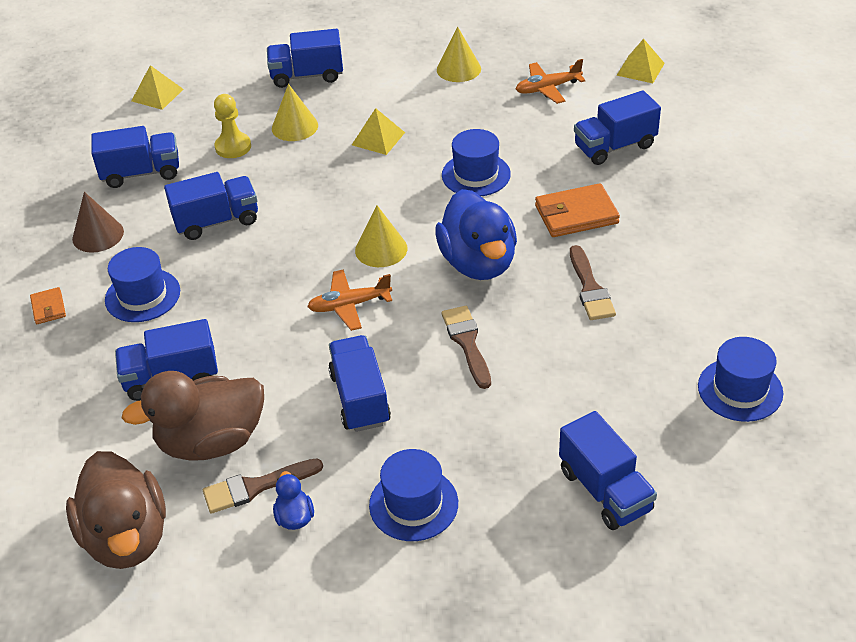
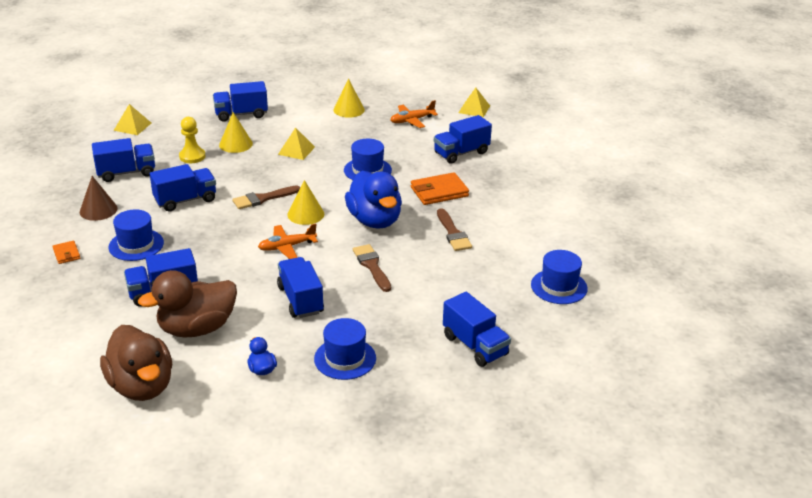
camera: 10 degrees left, 10 degrees down
(256, 487) = (232, 353): brown brush -> brown brush (263, 198)

